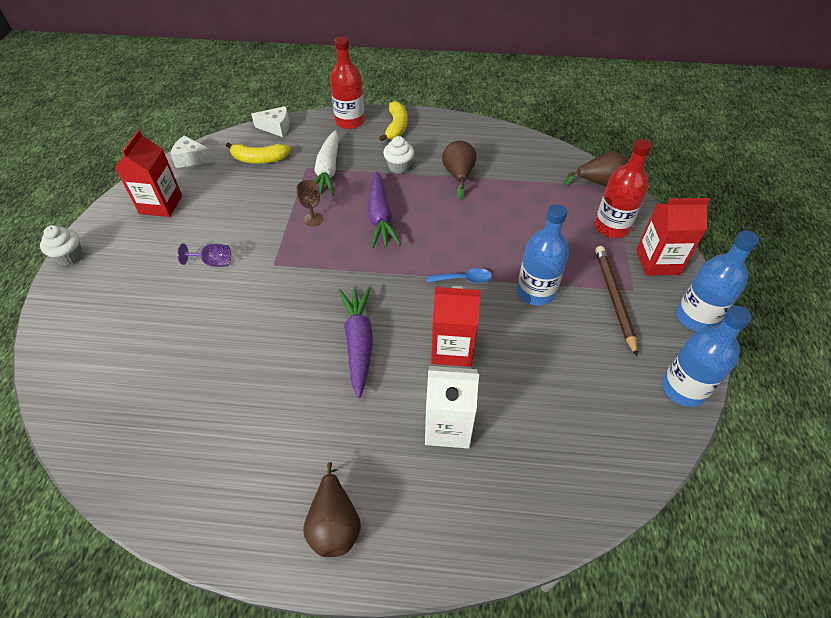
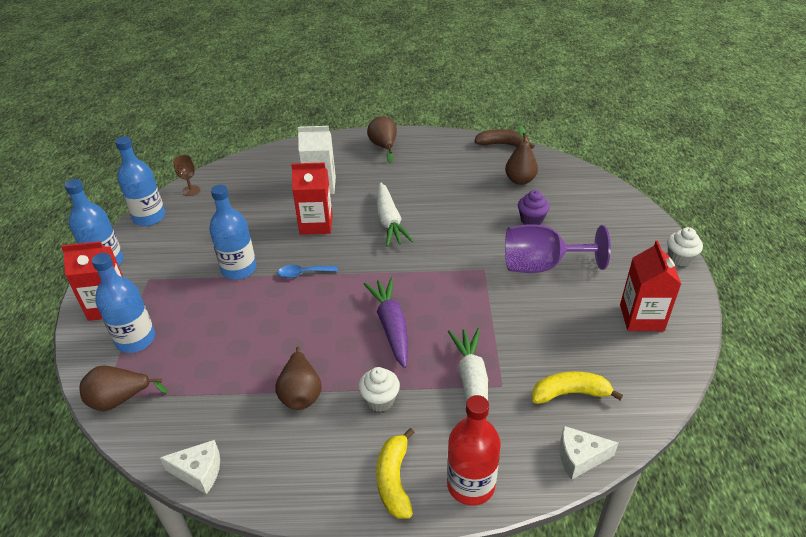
camera: 175 degrees right, 10 degrees down
(128, 500) = (502, 144): none -> brown banana
(155, 401) = (520, 180): none -> brown pear
(185, 325) = (531, 220): none -> purple cupcake
(191, 159) = (659, 384): white cheese -> white cheese (199, 472)
(213, 262) = (541, 266): purple goblet -> purple goblet, size x2.17
(313, 219) = (464, 317): brown goblet -> brown goblet (191, 190)
(359, 343) = (389, 221): purple carrot -> white carrot
(611, 227) = (136, 340): red bottle -> blue bottle
(614, 299) = (170, 270): brown pencil -> none

